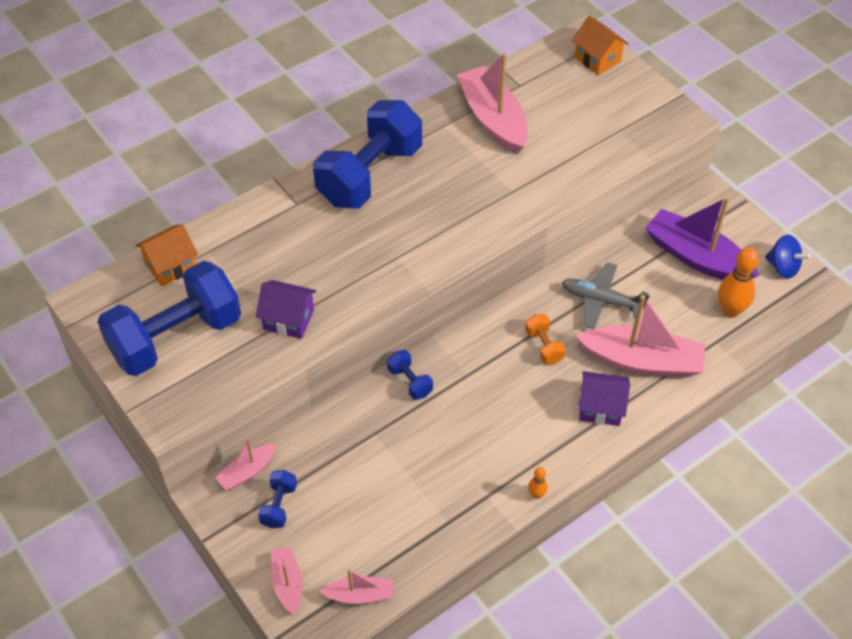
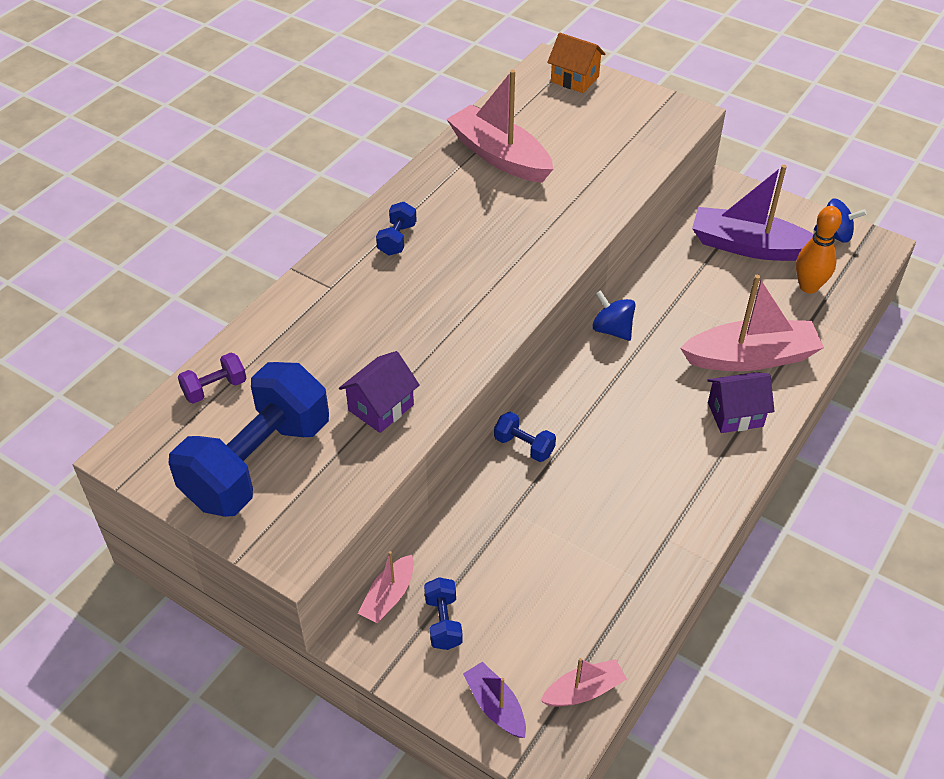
camera: 20 degrees left, 5 degrees down
(171, 266) = (215, 388): orange house -> purple dumbbell
(287, 583) = (495, 705): pink boat -> purple boat
(288, 319) = (381, 407): purple house -> purple house turned 45 degrees counterclockwise
(370, 175) = (397, 239): blue dumbbell -> blue dumbbell, size x0.41
(534, 301) = (612, 330): none -> blue spinning top
(536, 494) = (717, 521): orange bowling pin -> none
(544, 346) = (645, 371): orange dumbbell -> none
(601, 301) = (679, 311): grey plane -> none

